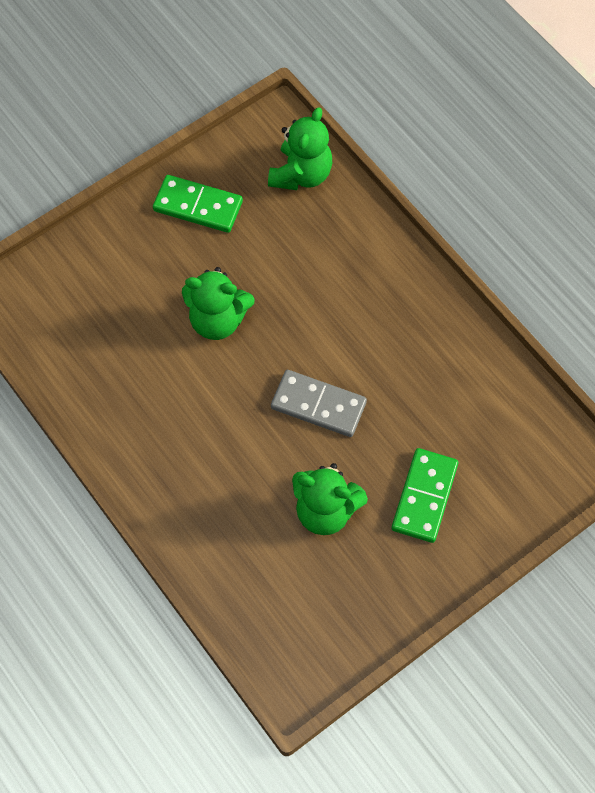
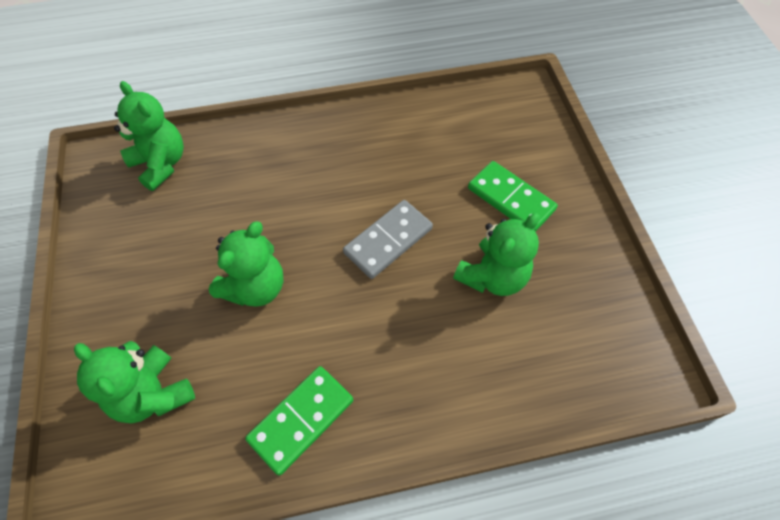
camera: 65 degrees left, 5 degrees down
(94, 297) = (153, 394): none -> green teddy bear
(198, 206) = (127, 255): green domino -> green domino (301, 420)

